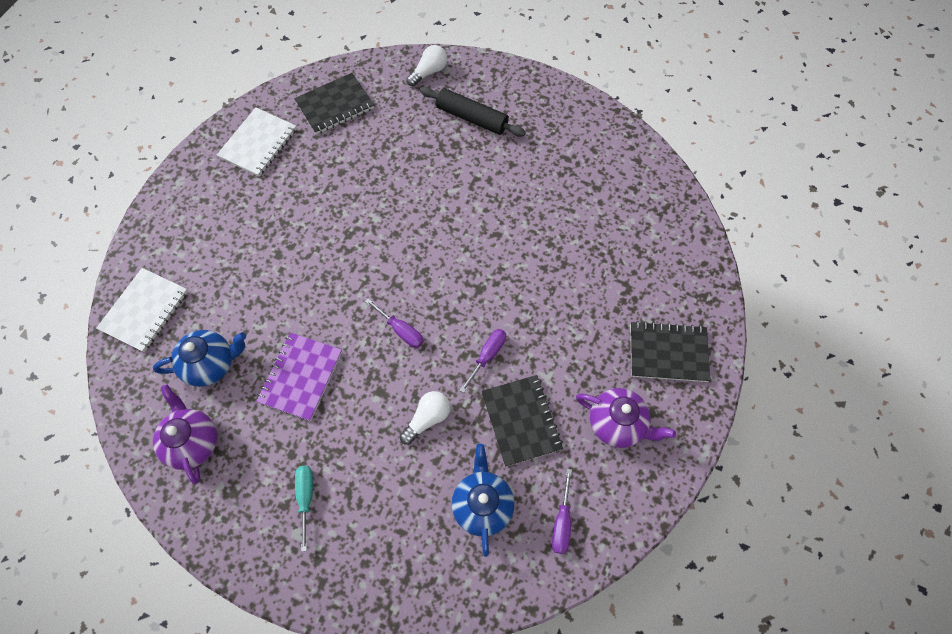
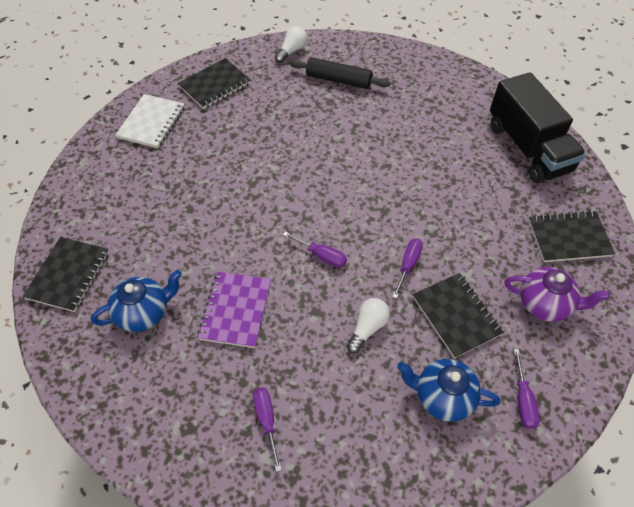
camera: 10 degrees left, 10 degrees down
(144, 311) = (68, 275): white notebook -> black notebook
(193, 442) = (139, 387): purple teapot -> none
(306, 498) = (267, 421): turquoise screwdriver -> purple screwdriver
(482, 504) = (442, 397): blue teapot -> blue teapot turned 60 degrees counterclockwise
(658, 236) = (528, 148): none -> black truck

